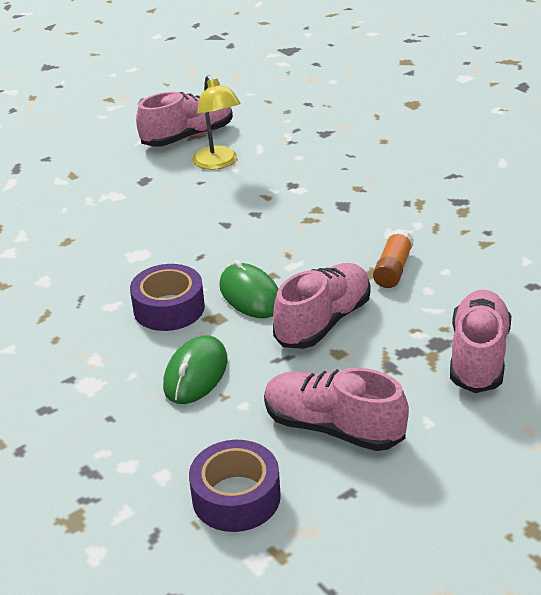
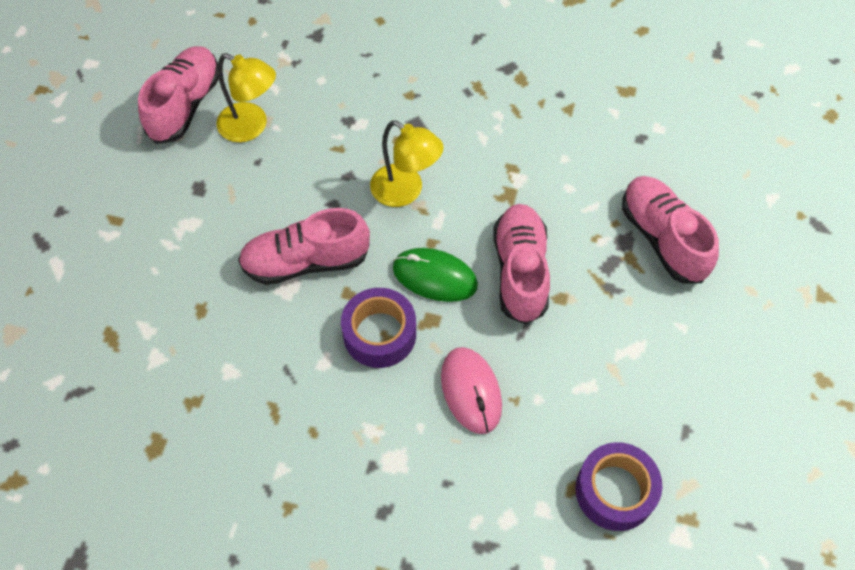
camera: 40 degrees left, 25 degrees up
(196, 373) = (471, 391): green mouse -> pink mouse
(287, 239) = (405, 191): none -> yellow lamp
(333, 428) = (623, 377): pink shoe -> pink shoe (306, 262)
(393, 269) = (523, 179): orange glue stick -> none

